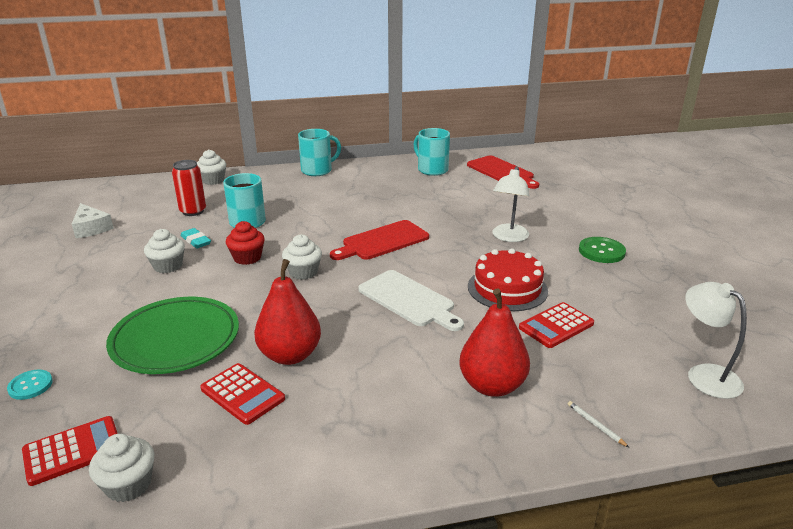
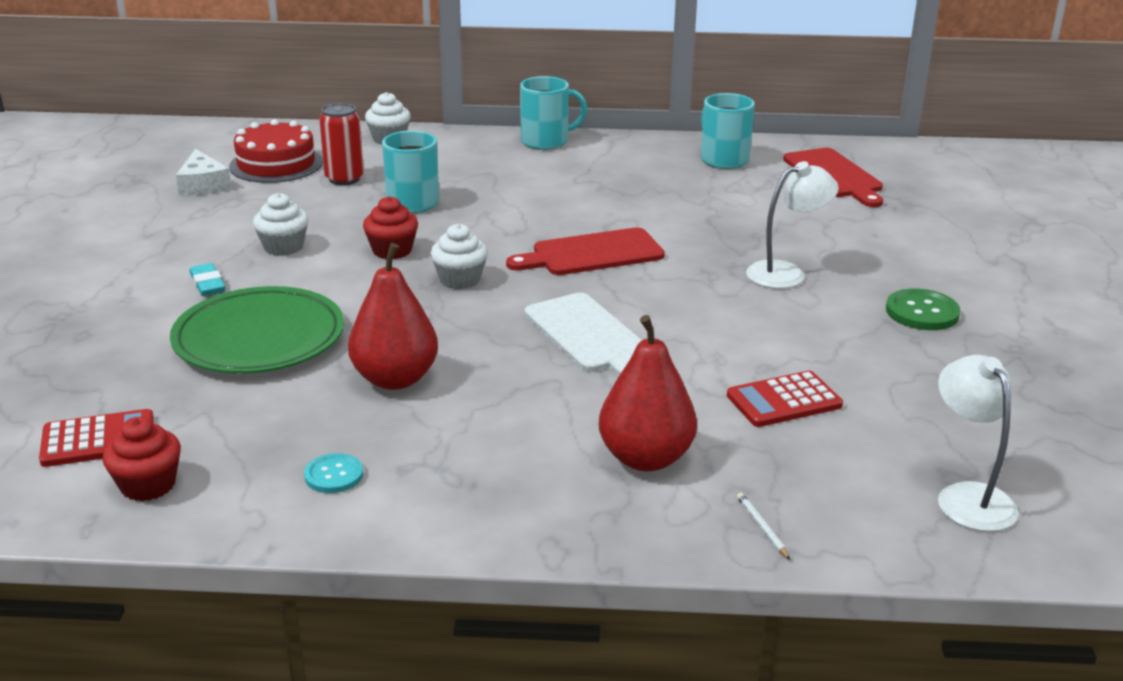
camera: 15 degrees right, 0 degrees up
(30, 386) = (72, 363): turquoise button -> turquoise button (334, 475)
(128, 485) = (148, 485): white cupcake -> red cupcake
(196, 241) = (332, 219): turquoise eraser -> turquoise eraser (208, 284)
(242, 394) = (316, 413): red calculator -> none
(507, 288) = (741, 342): red cake -> red cake (276, 164)
(508, 237) = (786, 273): white lamp -> white lamp turned 150 degrees counterclockwise

